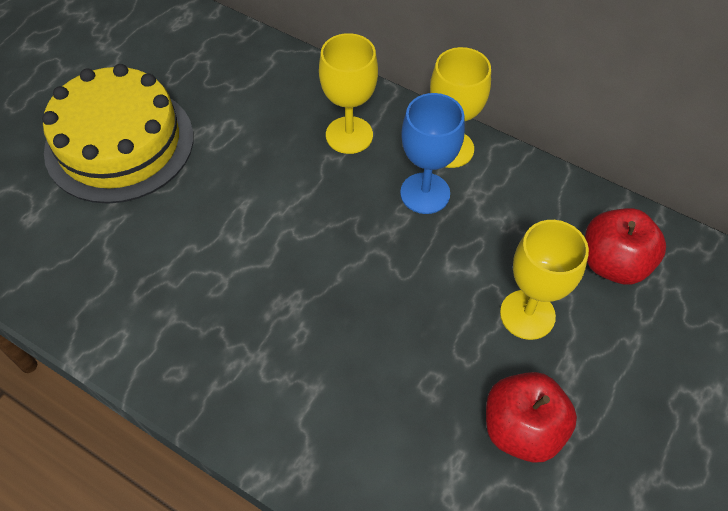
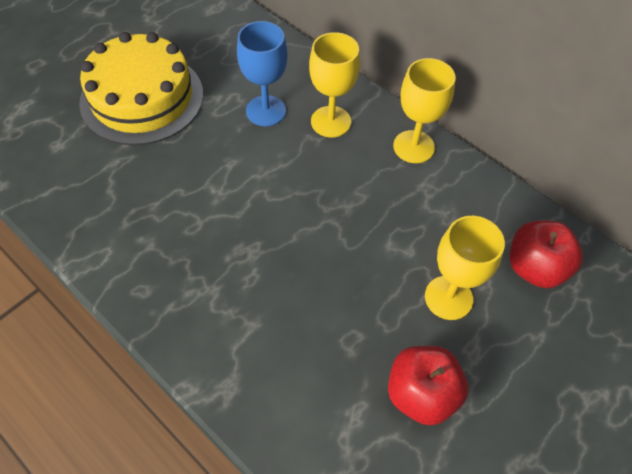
camera: 10 degrees right, 0 degrees up
(425, 193) = (383, 180): blue goblet -> blue goblet (266, 111)

